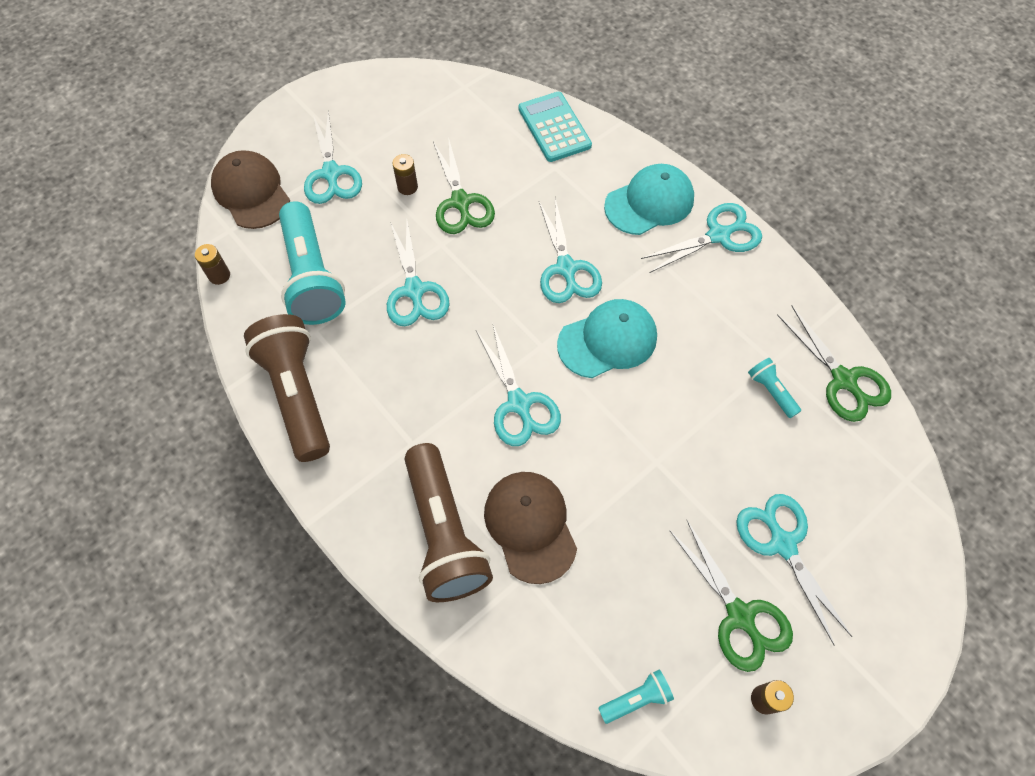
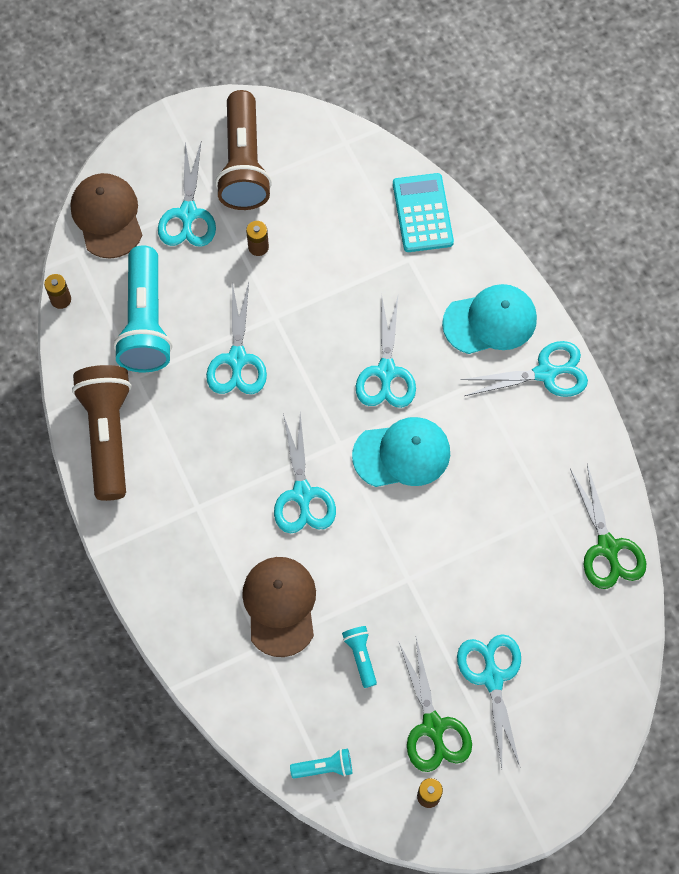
camera: 15 degrees right, 5 degrees up
(444, 533) = (205, 593): brown flashlight -> brown flashlight (243, 164)
(460, 202) = (305, 276): green scissors -> none
(771, 391) = (536, 541): turquoise flashlight -> turquoise flashlight (360, 656)

